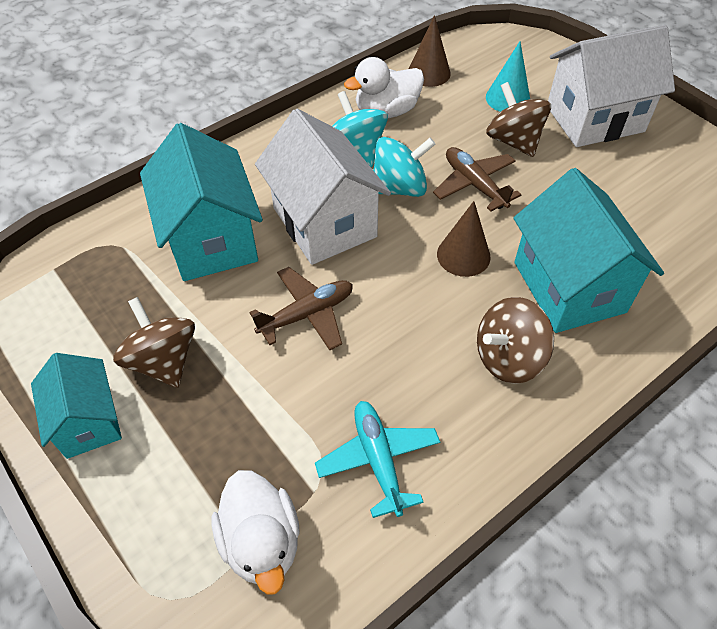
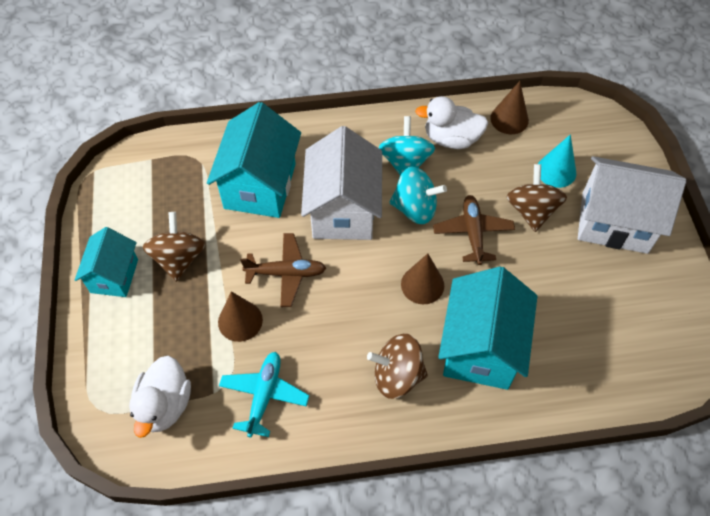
camera: 30 degrees right, 5 degrees up
(289, 392) = (240, 321): none -> brown cone

